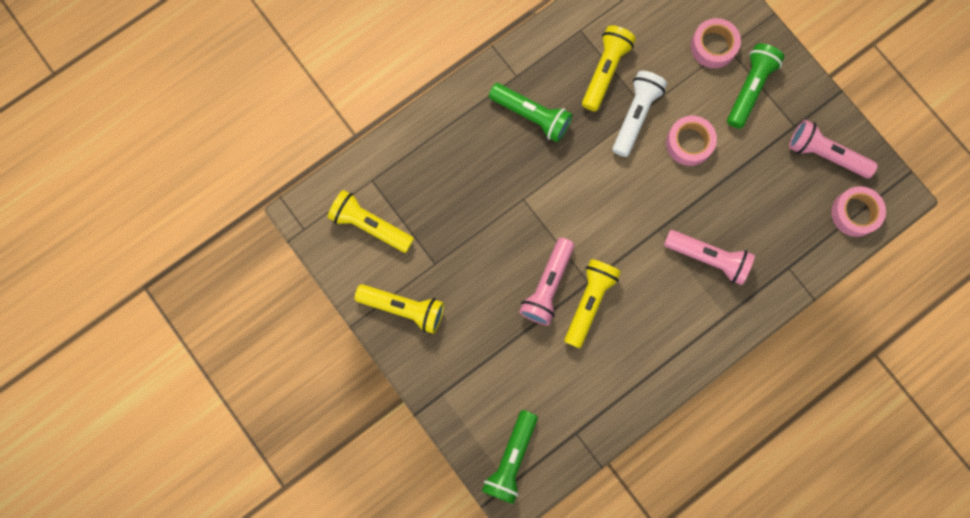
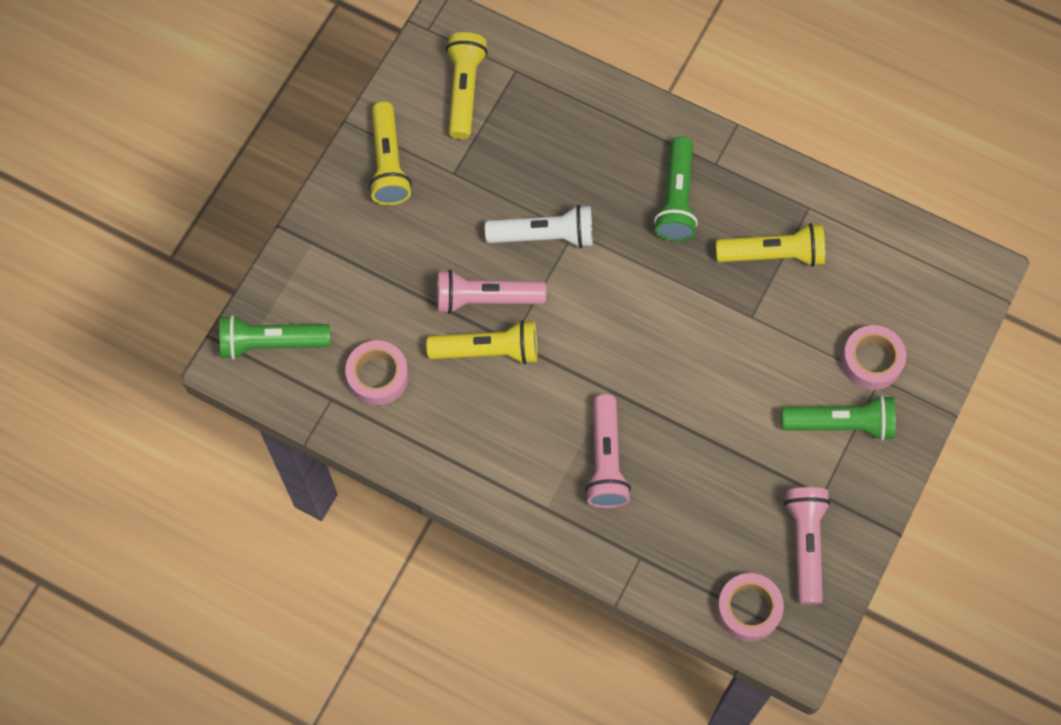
camera: 65 degrees right, 10 degrees down
(635, 116) = (737, 310): white flashlight -> white flashlight (544, 236)
(689, 143) = (735, 382): pink tape -> pink tape (377, 376)

